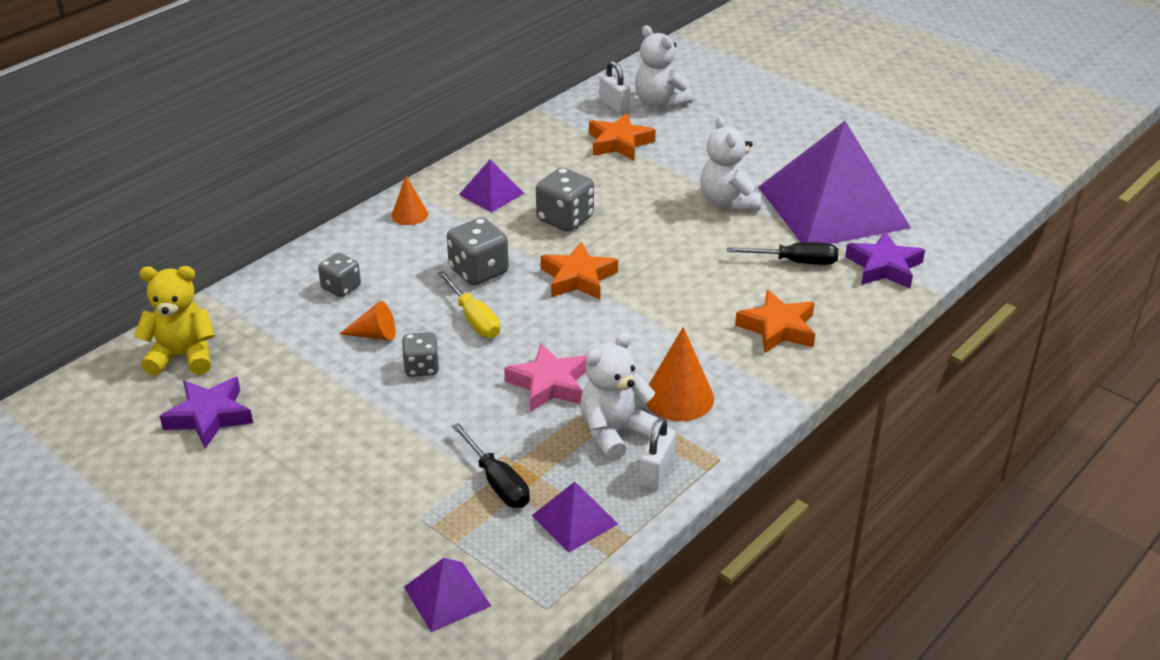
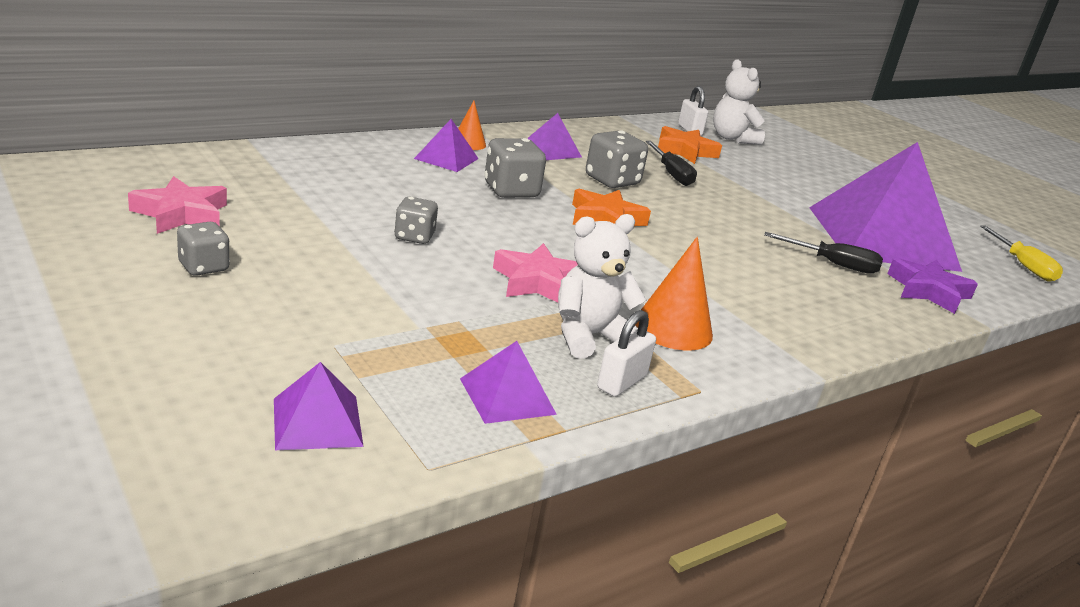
camera: 10 degrees right, 10 degrees down
(183, 356) = (193, 171): yellow teddy bear -> none
(209, 416) = (181, 214): purple star -> pink star
(341, 288) = (374, 168): grey dice -> grey dice (203, 267)
(374, 335) = (384, 204): orange cone -> none
(399, 246) = (446, 158): none -> purple pyramid
(474, 319) = (487, 219): yellow screwdriver -> yellow screwdriver (1023, 266)
(497, 482) = (438, 340): black screwdriver -> black screwdriver (671, 174)
(728, 202) = (776, 209): white teddy bear -> none
(778, 328) = (801, 305): orange star -> none

